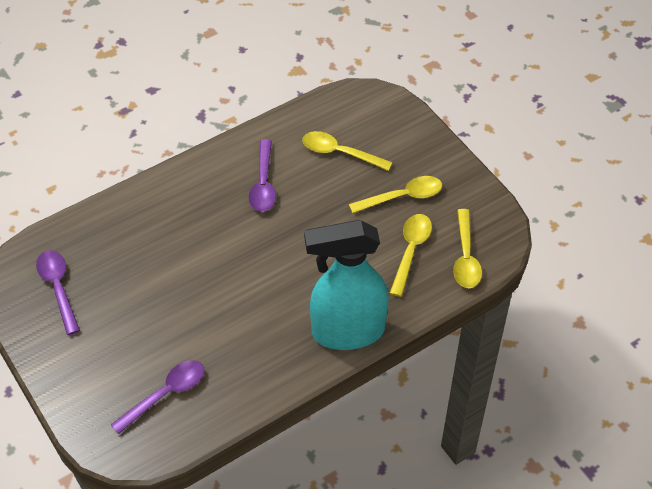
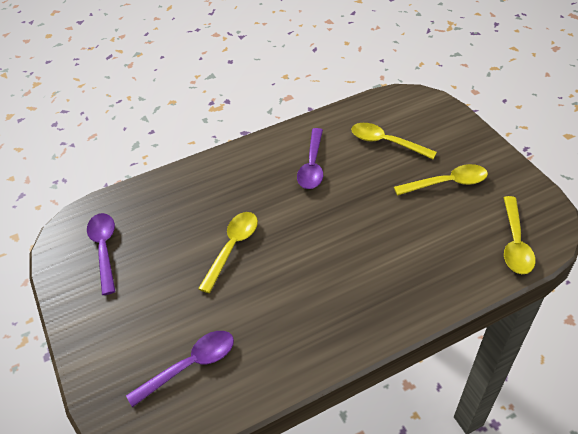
camera: 10 degrees right, 5 degrees down
(347, 331) = (389, 311): turquoise spray bottle -> none
(410, 251) = (456, 234): yellow spoon -> yellow spoon (232, 248)

